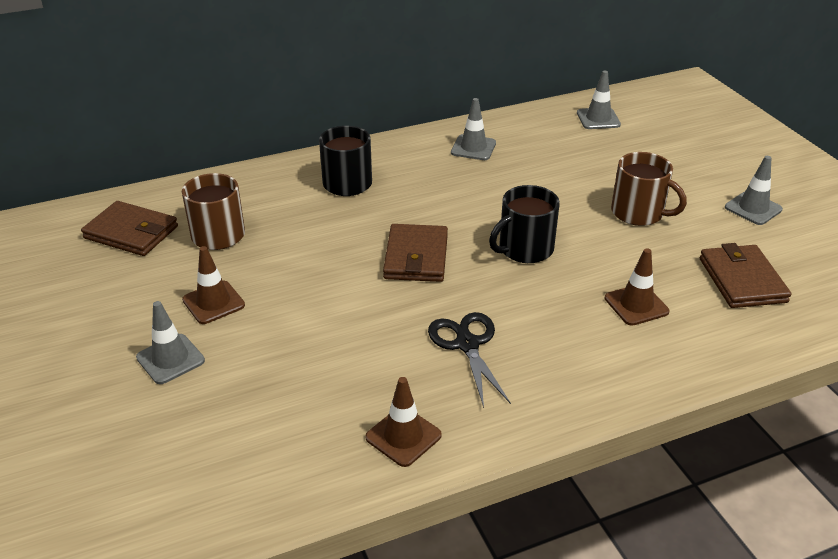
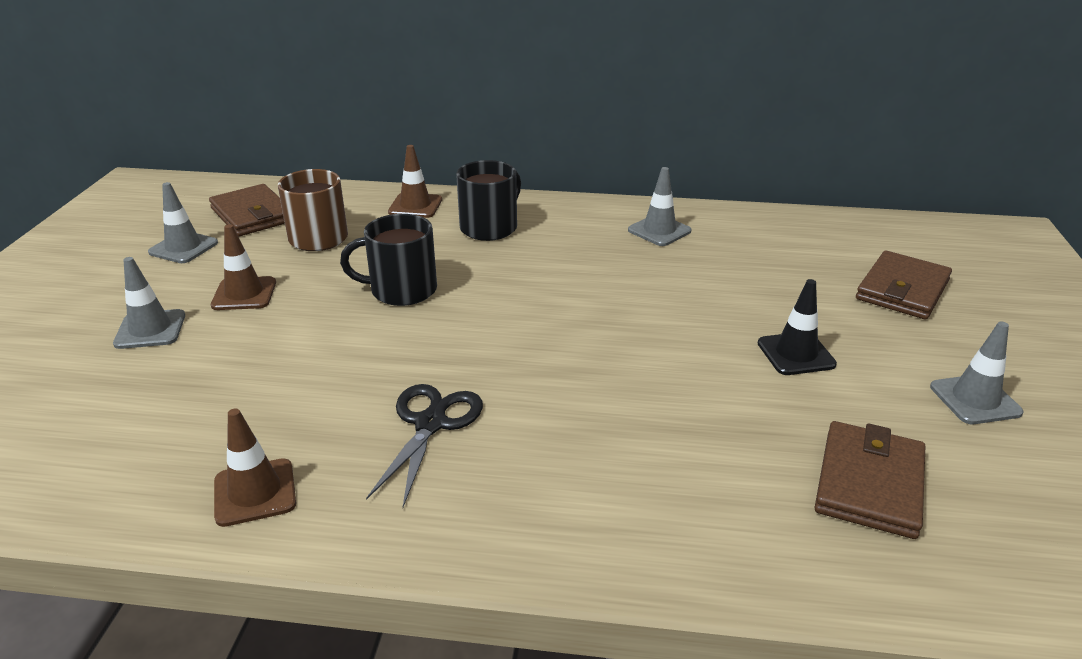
camera: 30 degrees right, 5 degrees down
(416, 257) = (478, 316): brown wallet -> brown wallet (902, 290)
(524, 249) = (607, 347): black mug -> black mug (402, 290)
(598, 119) = (845, 240): grey traffic cone -> grey traffic cone (183, 248)
(636, 305) = (682, 458): brown traffic cone -> brown traffic cone (415, 206)
(638, 213) = (796, 354): brown mug -> black traffic cone

